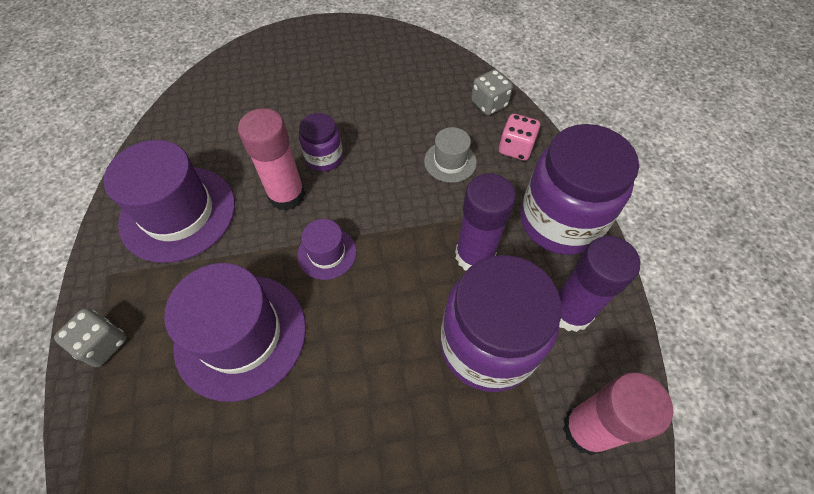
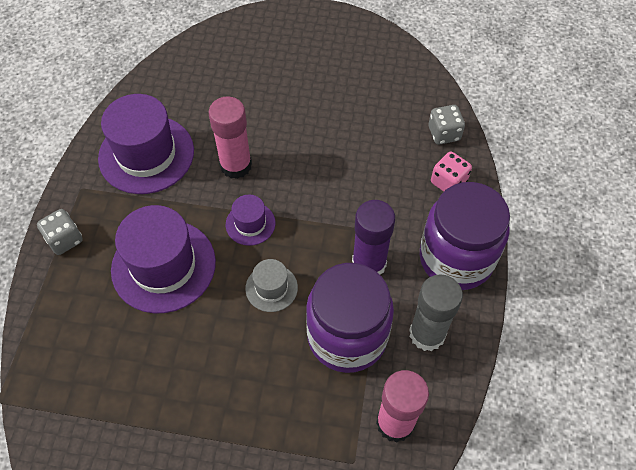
camera: 20 degrees right, 0 degrees up
(324, 158) = (278, 141): purple jar -> none
(450, 161) = (384, 177): grey hat -> grey hat (271, 288)
(570, 312) = (427, 334): purple glue stick -> grey glue stick

